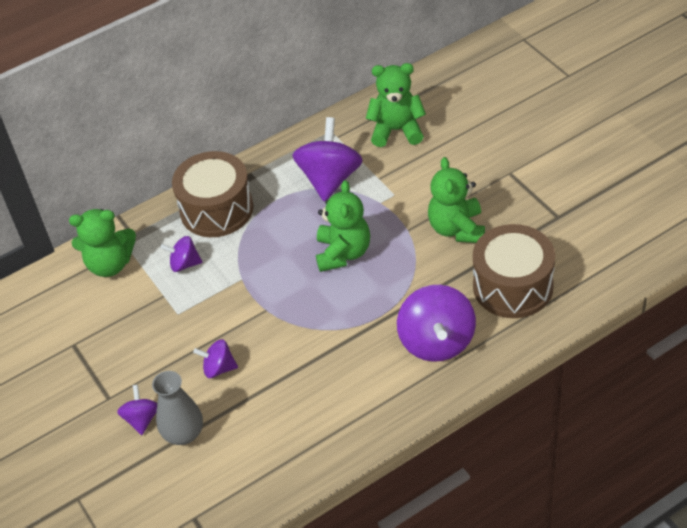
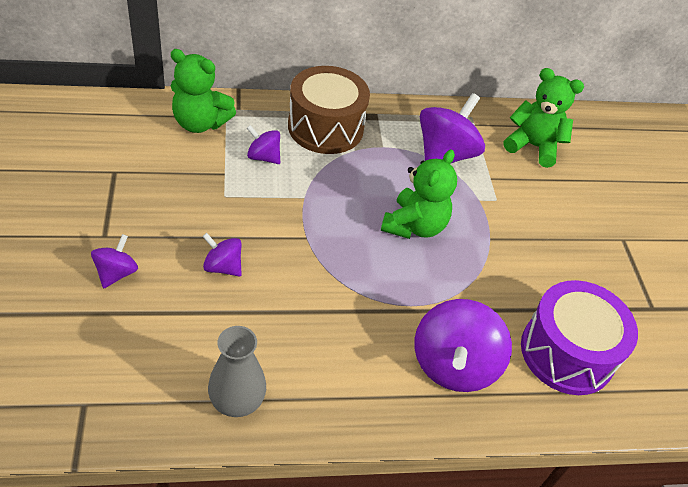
camera: 15 degrees right, 0 degrees up
(184, 434) = (142, 310): grey vase -> grey vase (237, 401)
(457, 229) = (540, 263): green teddy bear -> none
(513, 286) = (567, 352): brown drum -> purple drum

